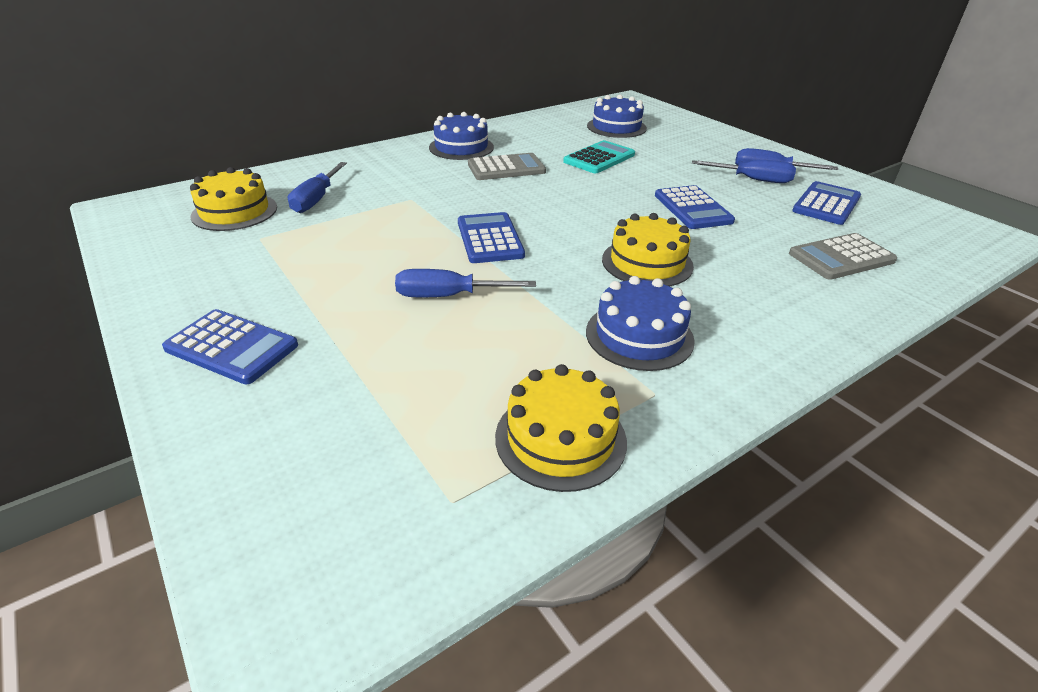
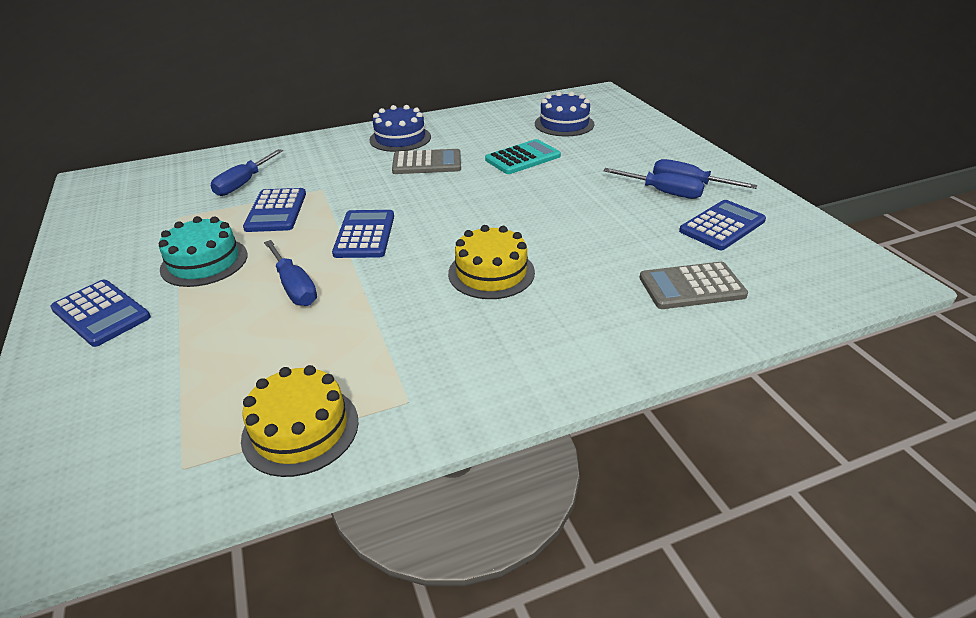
camera: 15 degrees right, 0 degrees up
(234, 212) = (172, 190): yellow cake -> none
(325, 281) = (204, 262): none -> turquoise cake
(448, 296) = (294, 287): blue screwdriver -> blue screwdriver turned 135 degrees counterclockwise
(639, 336) = (433, 344): blue cake -> none
(692, 208) = (577, 219): blue calculator -> blue calculator (276, 211)

